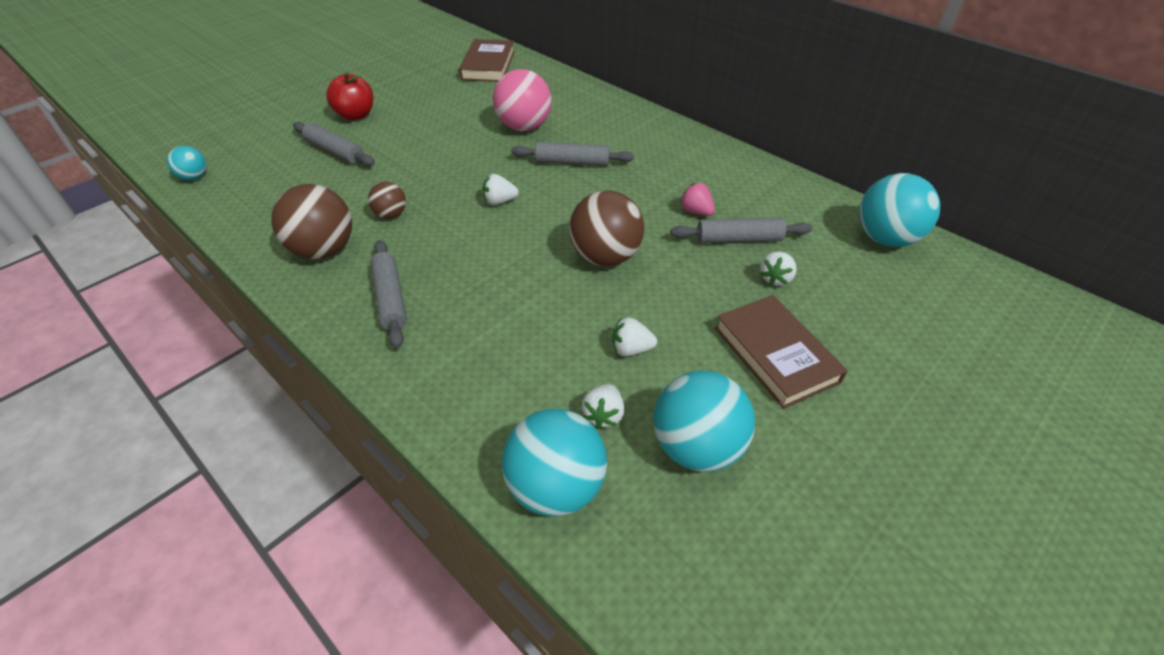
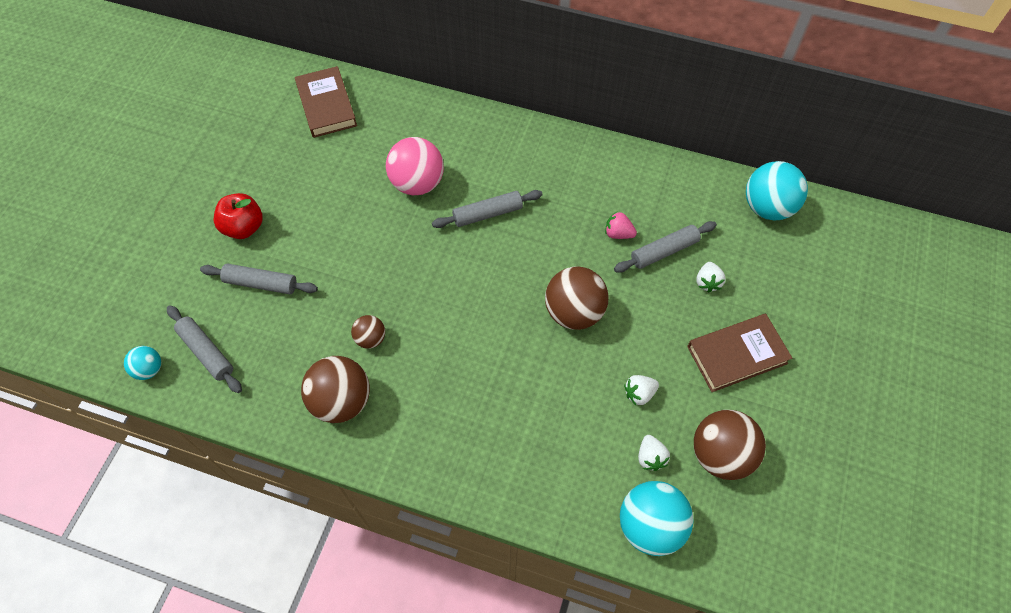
camera: 25 degrees left, 15 degrees up
(390, 298) = (434, 425): grey rolling pin -> grey rolling pin (206, 352)
(499, 201) = (454, 286): white strawberry -> none
(696, 447) = (720, 454): turquoise ball -> brown ball
(775, 354) = (737, 355): brown book -> brown book turned 60 degrees counterclockwise

